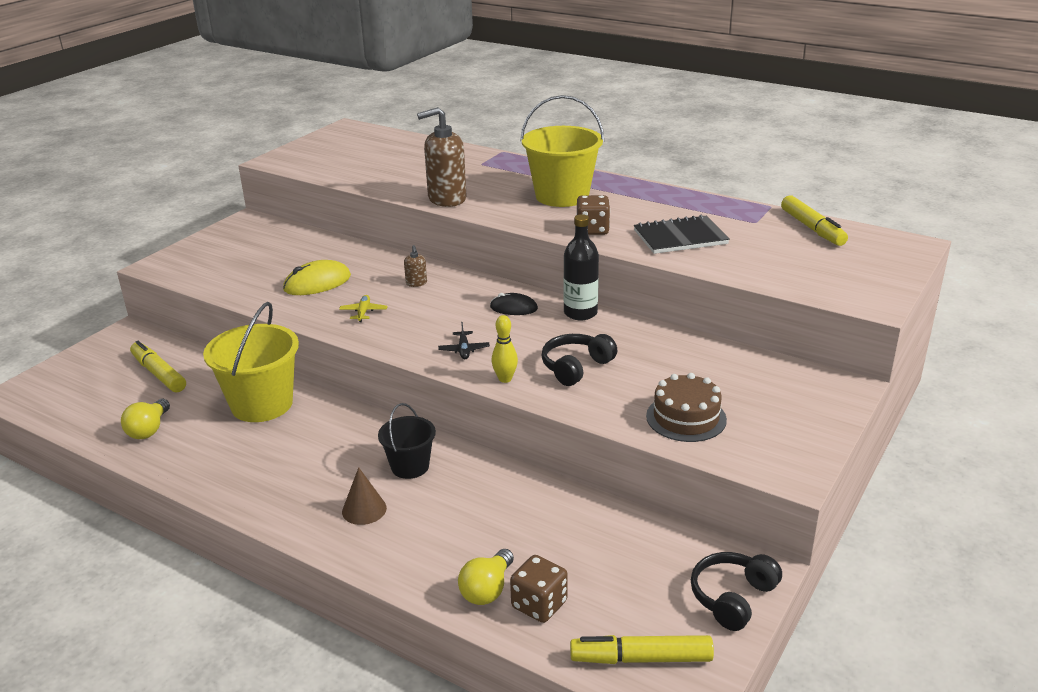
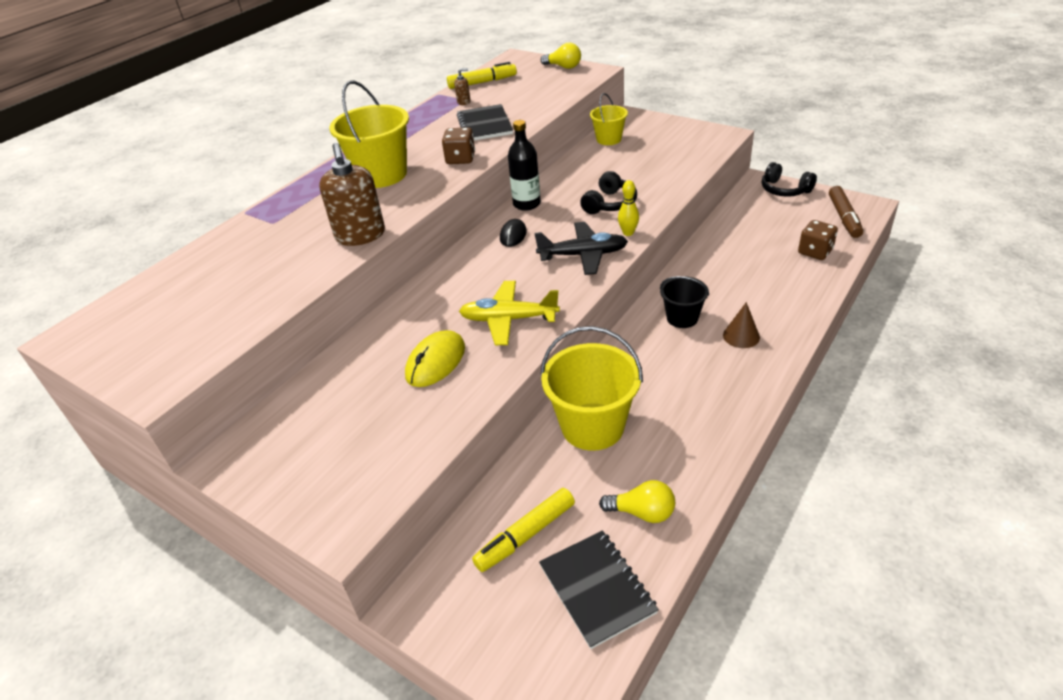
camera: 85 degrees left, 10 degrees up
(90, 407) = (597, 589): none -> black notebook
(317, 283) = (435, 362): yellow mouse -> yellow mouse turned 60 degrees clockwise
(363, 312) = (508, 319): yellow plane -> yellow plane, size x2.05
(416, 283) = (453, 292): brown soap dispenser -> brown soap dispenser (464, 102)
(464, 350) = (583, 255): black plane -> black plane, size x2.05
(487, 589) = (809, 272): yellow light bulb -> yellow light bulb (563, 67)
(576, 367) = (610, 204): black headphones -> black headphones turned 105 degrees counterclockwise
(641, 659) = (844, 217): yellow marker -> brown marker
(686, 418) = (671, 164): brown cake -> none
(760, 367) = (609, 139): none -> yellow bucket

